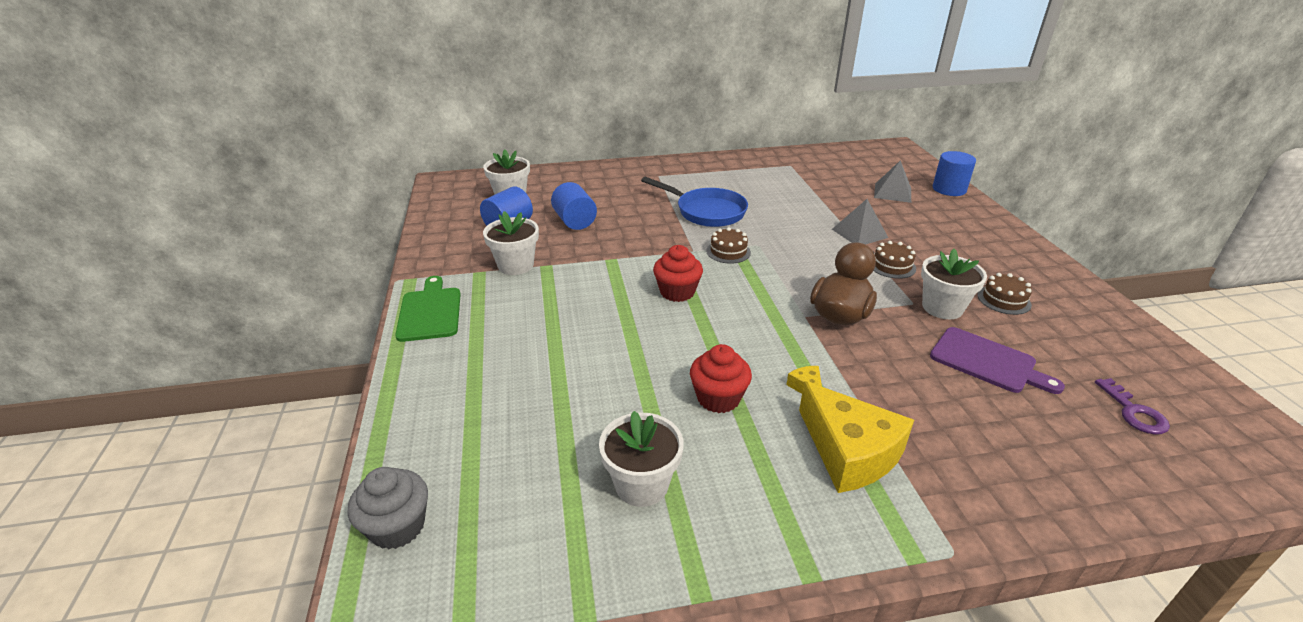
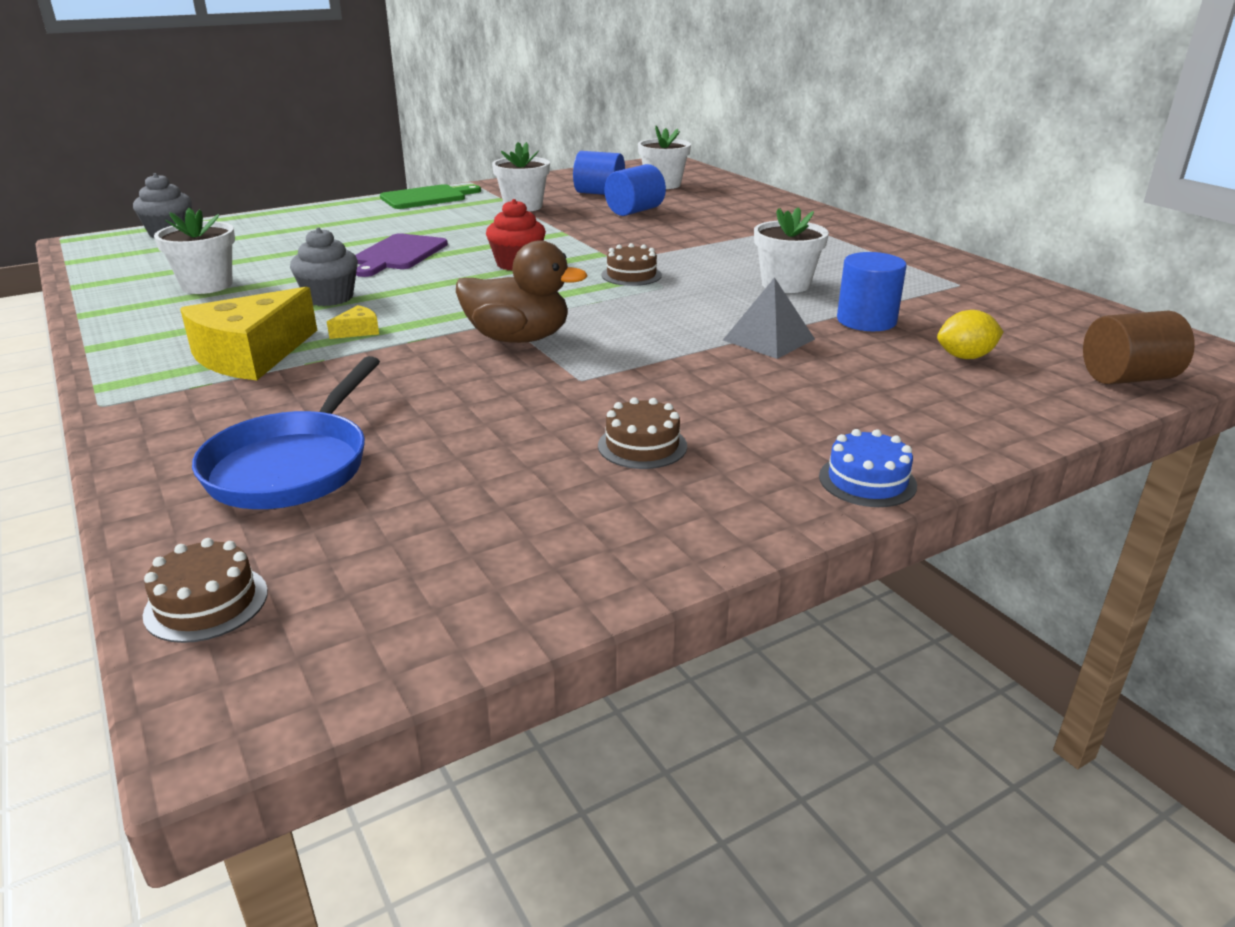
camera: 70 degrees right, 5 degrees down
(706, 212) = (728, 256): blue pan -> blue pan (293, 466)
(718, 398) = (329, 298): red cupcake -> grey cupcake
(892, 192) = (965, 357): grey pyramid -> yellow lemon
(892, 266) = (682, 363): brown cake -> brown cake (206, 603)
(921, 169) = (1127, 378): none -> brown cylinder
(942, 308) = (581, 399): white flower pot -> white flower pot (785, 284)
(949, 189) = (1062, 404): blue cylinder -> blue cylinder (866, 321)
(987, 361) = (451, 428): purple cutting board -> purple cutting board (398, 254)
(1032, 251) = (867, 481): none -> blue cake
(1134, 412) = (356, 538): purple key -> none

